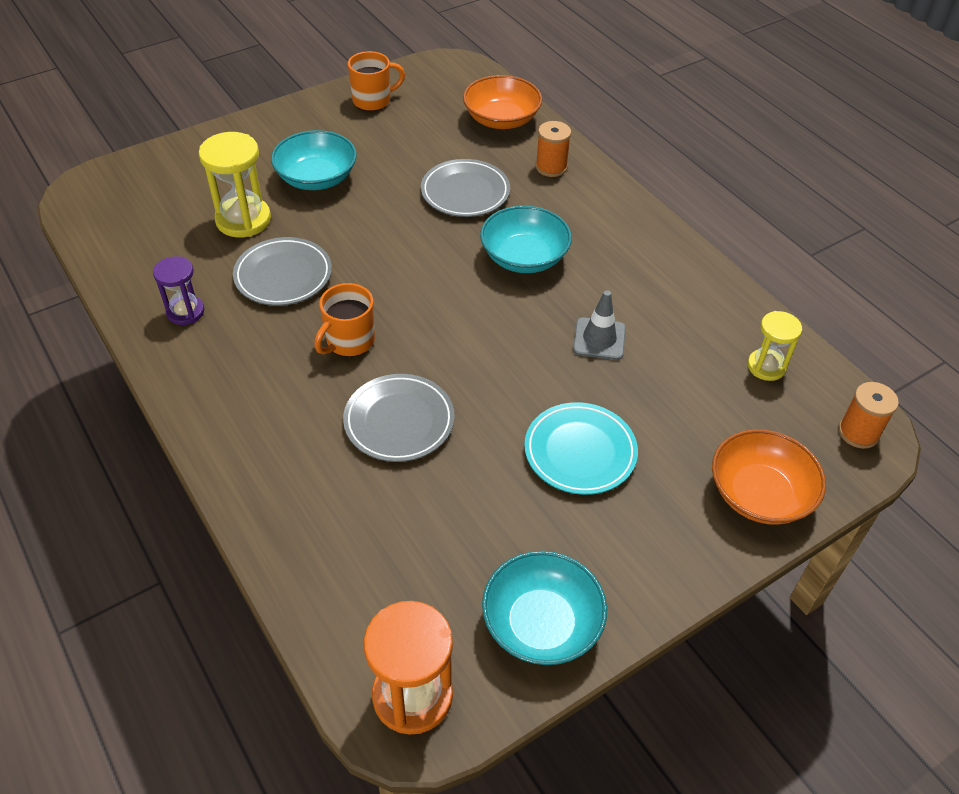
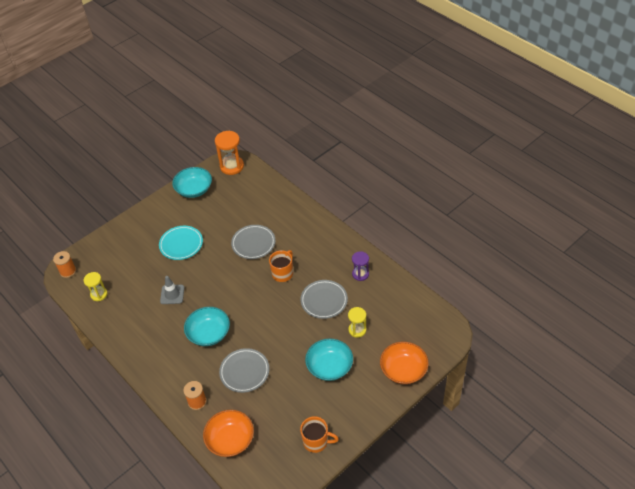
camera: 175 degrees right, 0 degrees up
(243, 220) = (357, 330): yellow hourglass -> yellow hourglass, size x0.62
(373, 100) = (316, 441): orange mug -> orange mug turned 135 degrees counterclockwise
(759, 494) = (114, 241): orange bowl -> orange bowl (403, 370)

